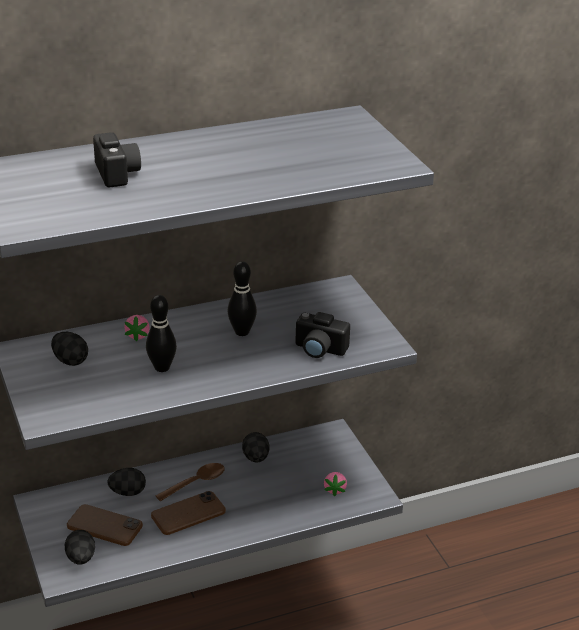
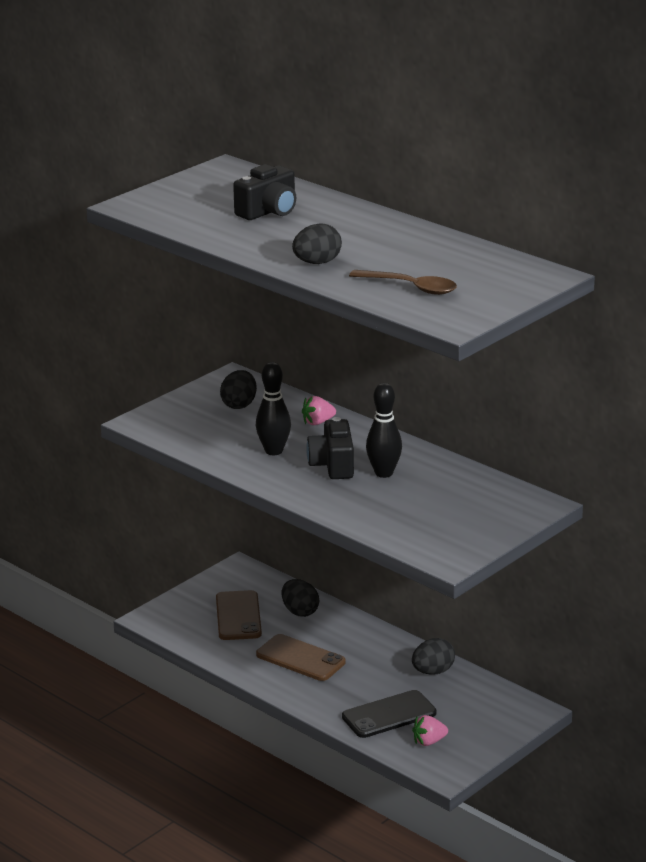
camera: 65 degrees right, 5 degrees down
(81, 558) = (180, 620): black egg -> black egg (317, 263)
(195, 482) = (354, 646): brown spoon -> brown spoon (410, 287)
(291, 496) = (389, 715): none -> black phone
(320, 349) = (398, 525): black camera -> black camera (333, 465)

